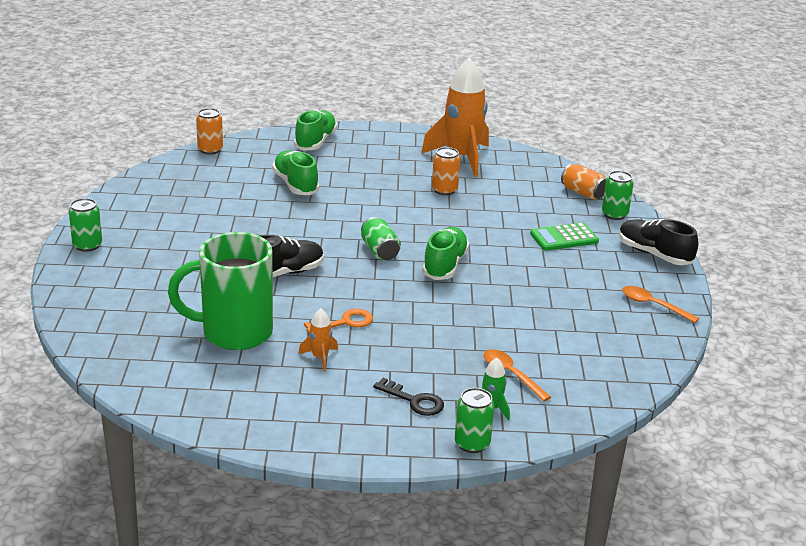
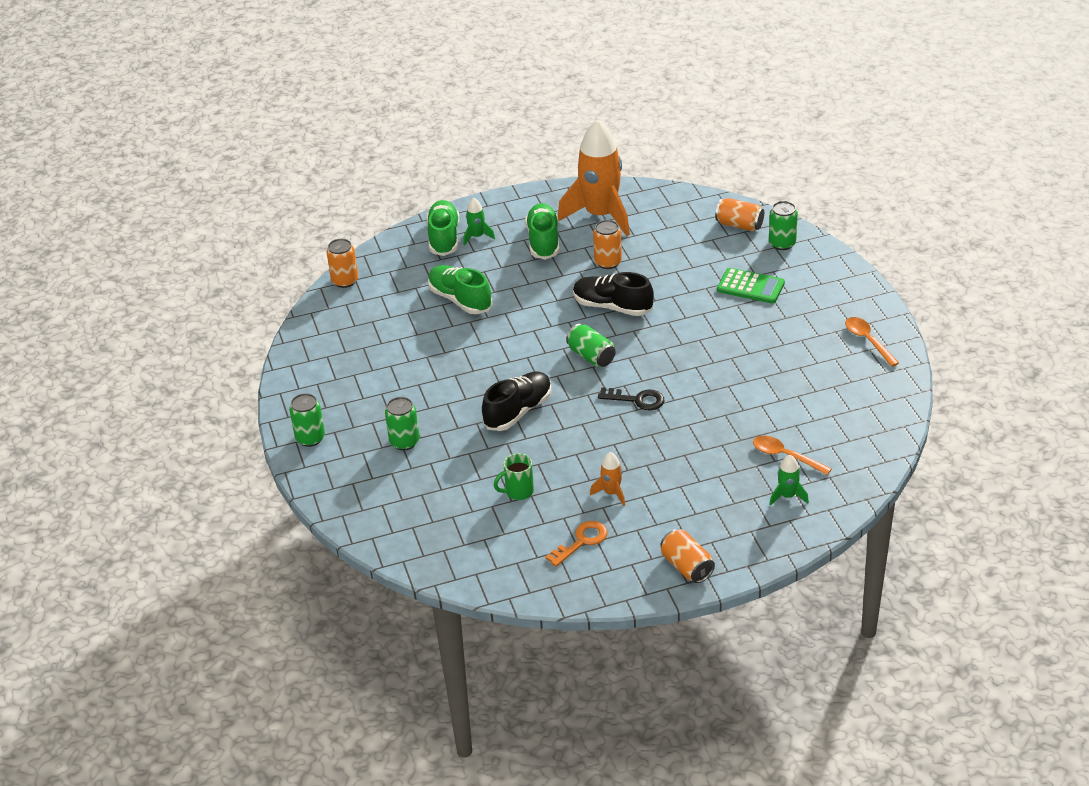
camera: 15 degrees left, 10 degrees up
(234, 333) = (518, 491): green mug -> green mug, size x0.42
(344, 147) = (477, 236): none -> green rocket
(345, 322) = (609, 448): orange key -> orange key (581, 541)
(348, 439) = (687, 566): none -> orange can
(414, 401) = (719, 510): black key -> black key (637, 400)
(445, 265) = (660, 354): green shoe -> green shoe (543, 241)
(472, 443) = (791, 536): green can -> green can (404, 442)
(564, 238) = (750, 287): green calculator -> green calculator turned 120 degrees counterclockwise
(653, 305) = (868, 341): orange spoon -> orange spoon turned 45 degrees clockwise
(654, 254) = (840, 281): black shoe -> black shoe (612, 307)

